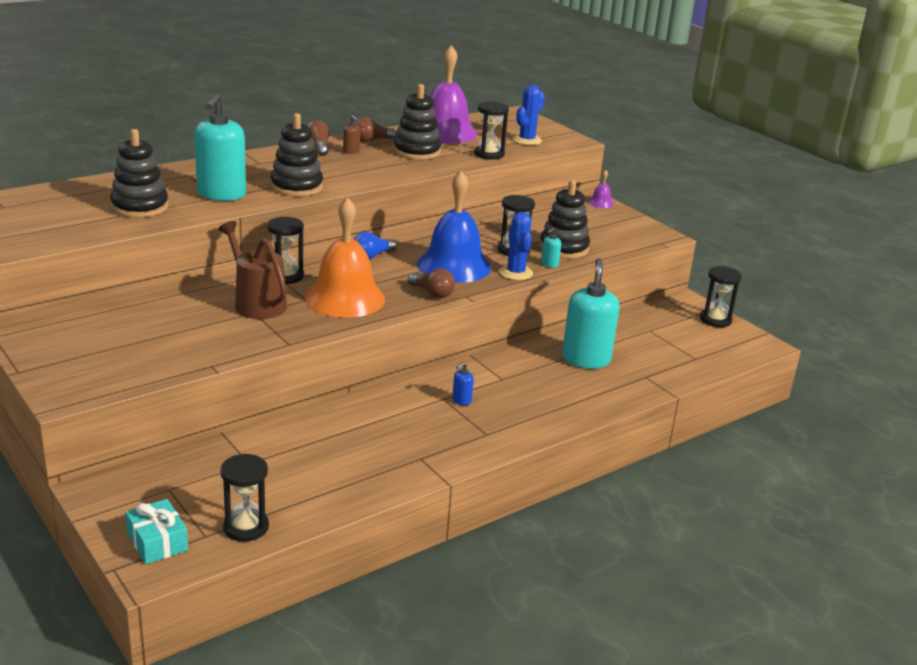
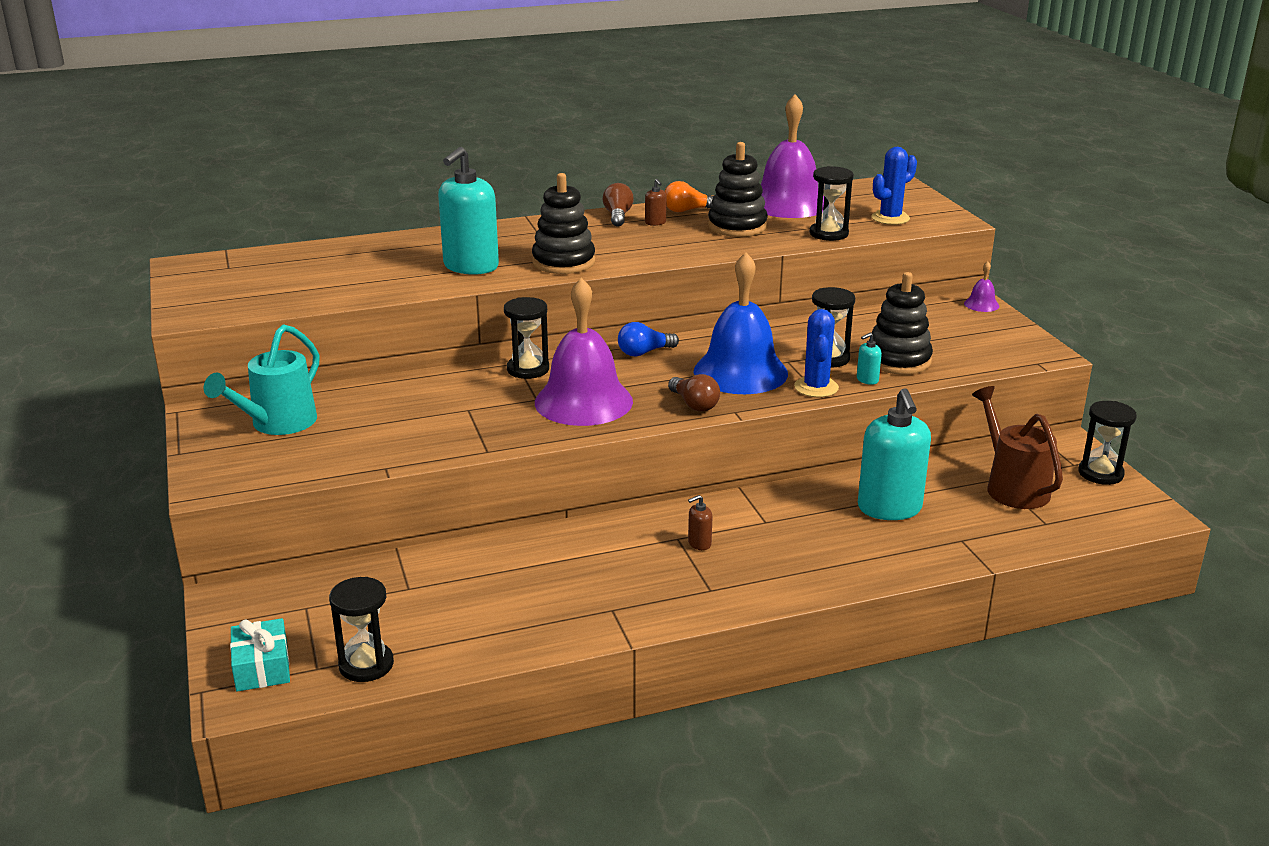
camera: 20 degrees right, 0 degrees up
(94, 339) = (277, 424): none -> turquoise watering can
(140, 207) = (371, 276): black stacking toy -> none
(256, 303) = (476, 398): brown watering can -> brown watering can (1012, 486)
(345, 298) = (583, 401): orange bell -> purple bell
(371, 140) = (687, 210): brown light bulb -> orange light bulb
(461, 401) = (699, 543): blue soap dispenser -> brown soap dispenser
(586, 359) = (889, 508): turquoise soap dispenser -> turquoise soap dispenser turned 150 degrees clockwise

